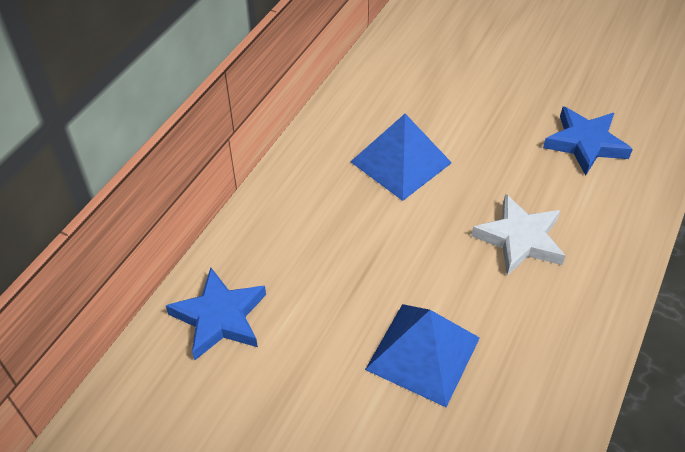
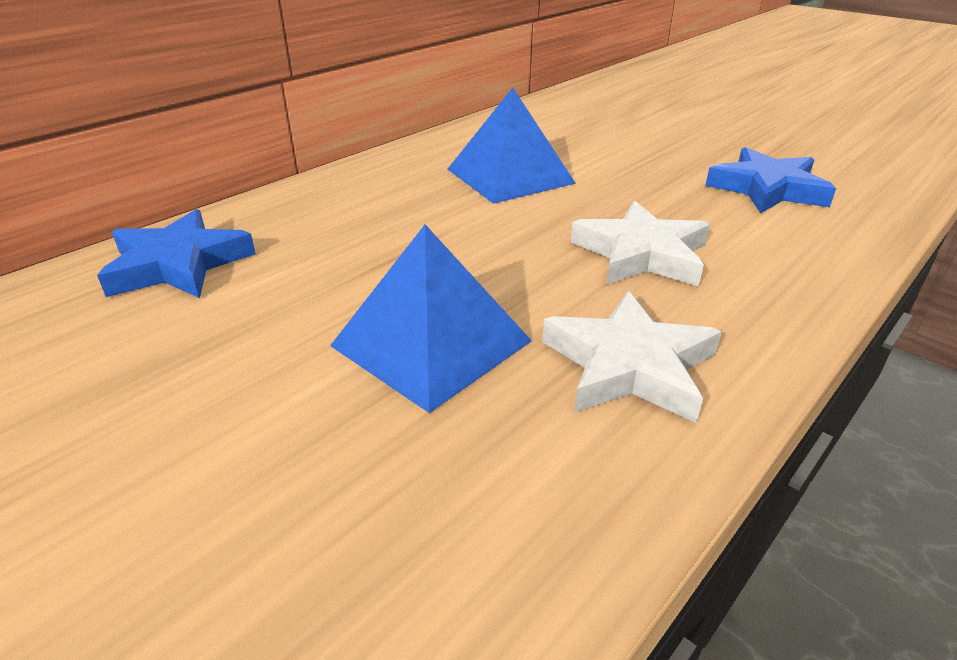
camera: 15 degrees right, 15 degrees down
(540, 345) = (629, 366): none -> white star

